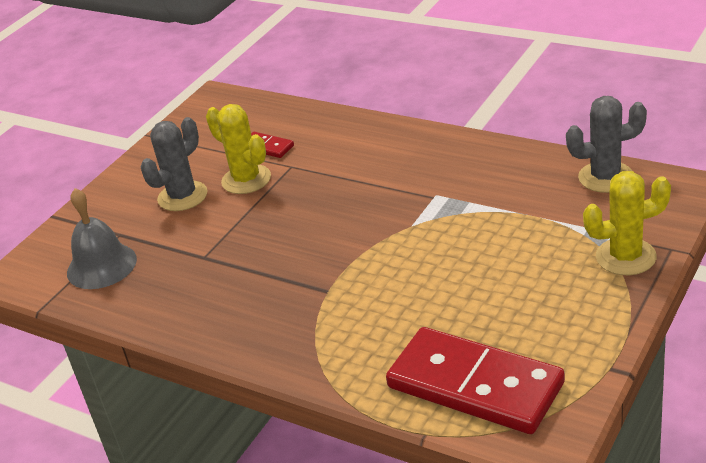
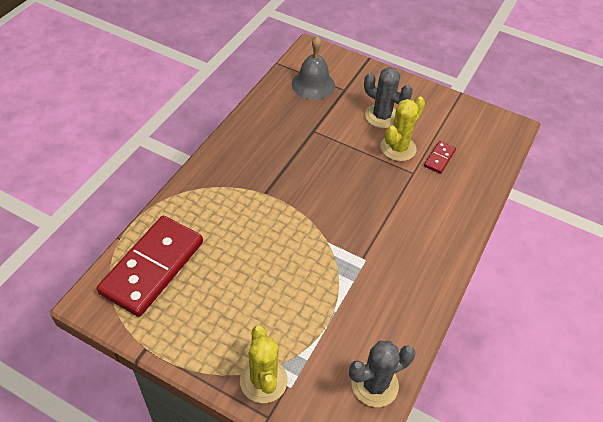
camera: 80 degrees right, 15 degrees up
(605, 177) = (374, 384): grey cactus -> grey cactus turned 75 degrees clockwise

